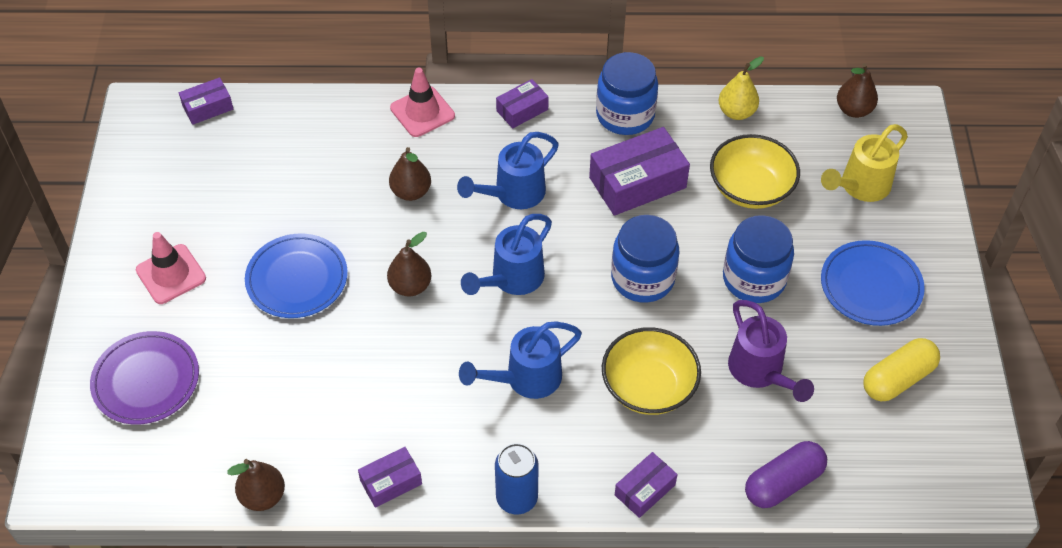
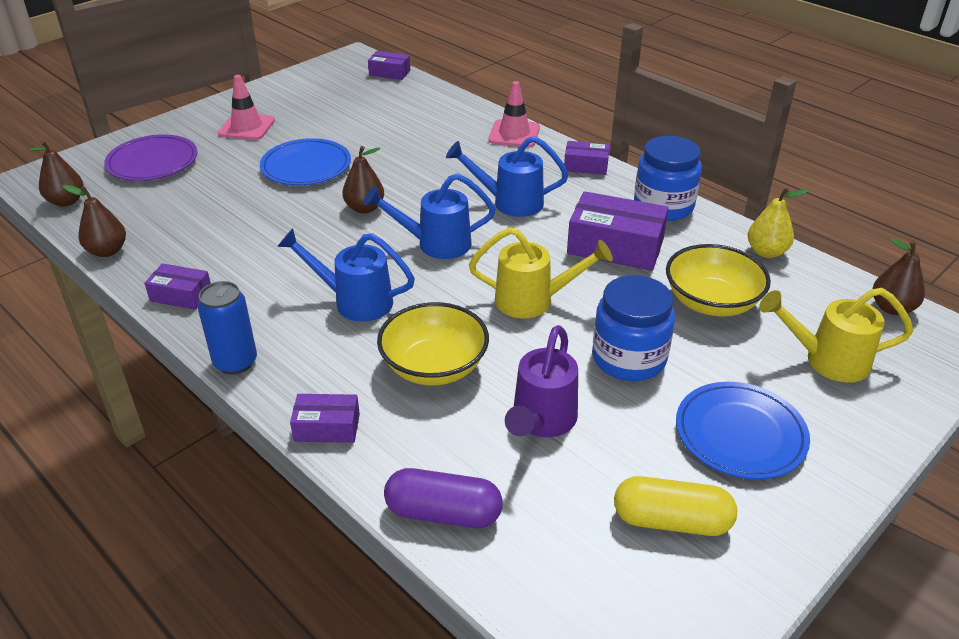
camera: 45 degrees right, 15 degrees down
(411, 192) = (443, 165): brown pear -> brown pear (66, 201)
(642, 278) = (533, 301): blue jar -> yellow watering can

